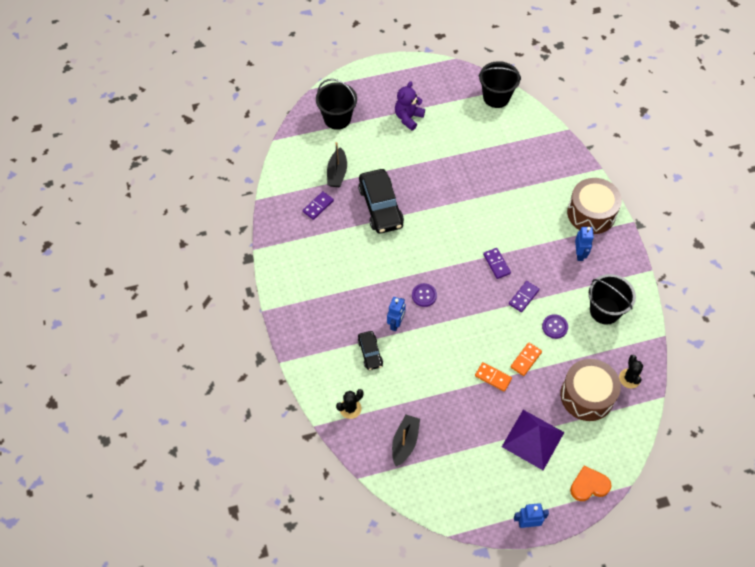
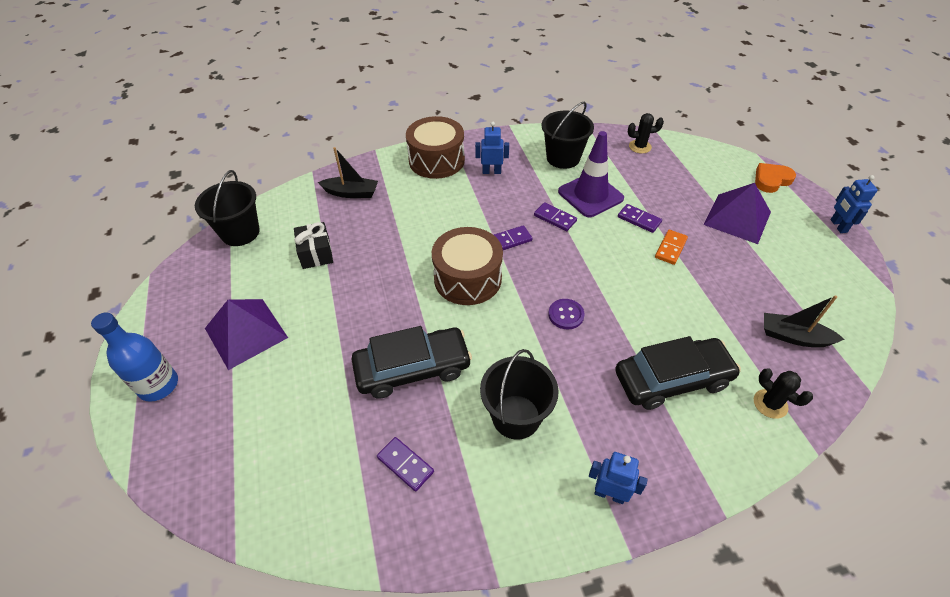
camera: 90 degrees left, 10 degrees down
(337, 118) = (216, 438): black bucket -> black bucket (516, 417)
(337, 173) = (337, 435): black boat -> black boat (351, 193)
(370, 353) = (672, 379): black car -> black car, size x1.89
(371, 85) = (158, 385): none -> blue bottle
(396, 323) = (617, 347): blue robot -> blue robot (609, 494)
(408, 118) = (246, 332): purple teddy bear -> purple pyramid
(477, 144) = (316, 253): none -> black gift
(526, 360) = (639, 220): orange domino -> purple domino
(554, 327) = (590, 195): purple button -> purple traffic cone
(587, 395) = (669, 176): brown drum -> brown drum (467, 278)
(589, 485) = (771, 180): orange heart -> orange heart turned 75 degrees clockwise

